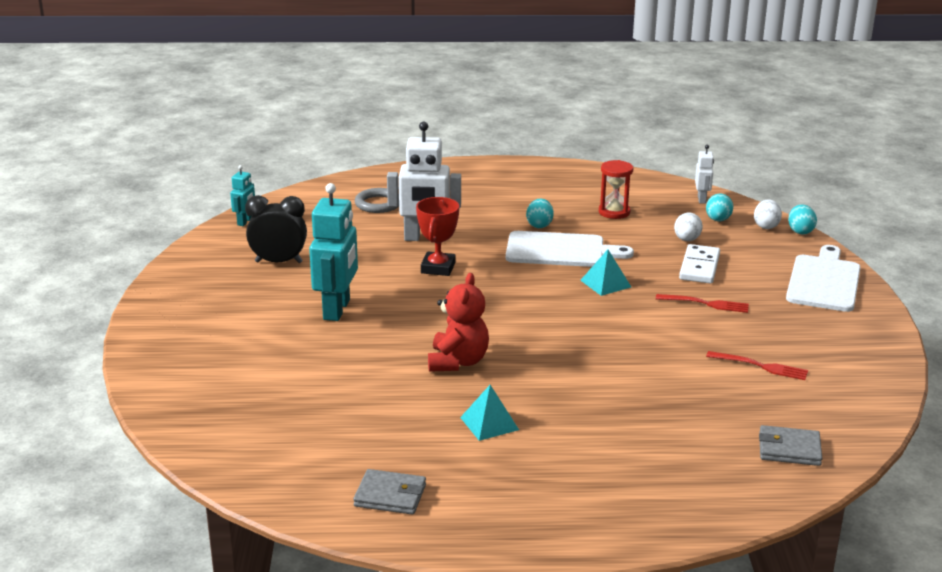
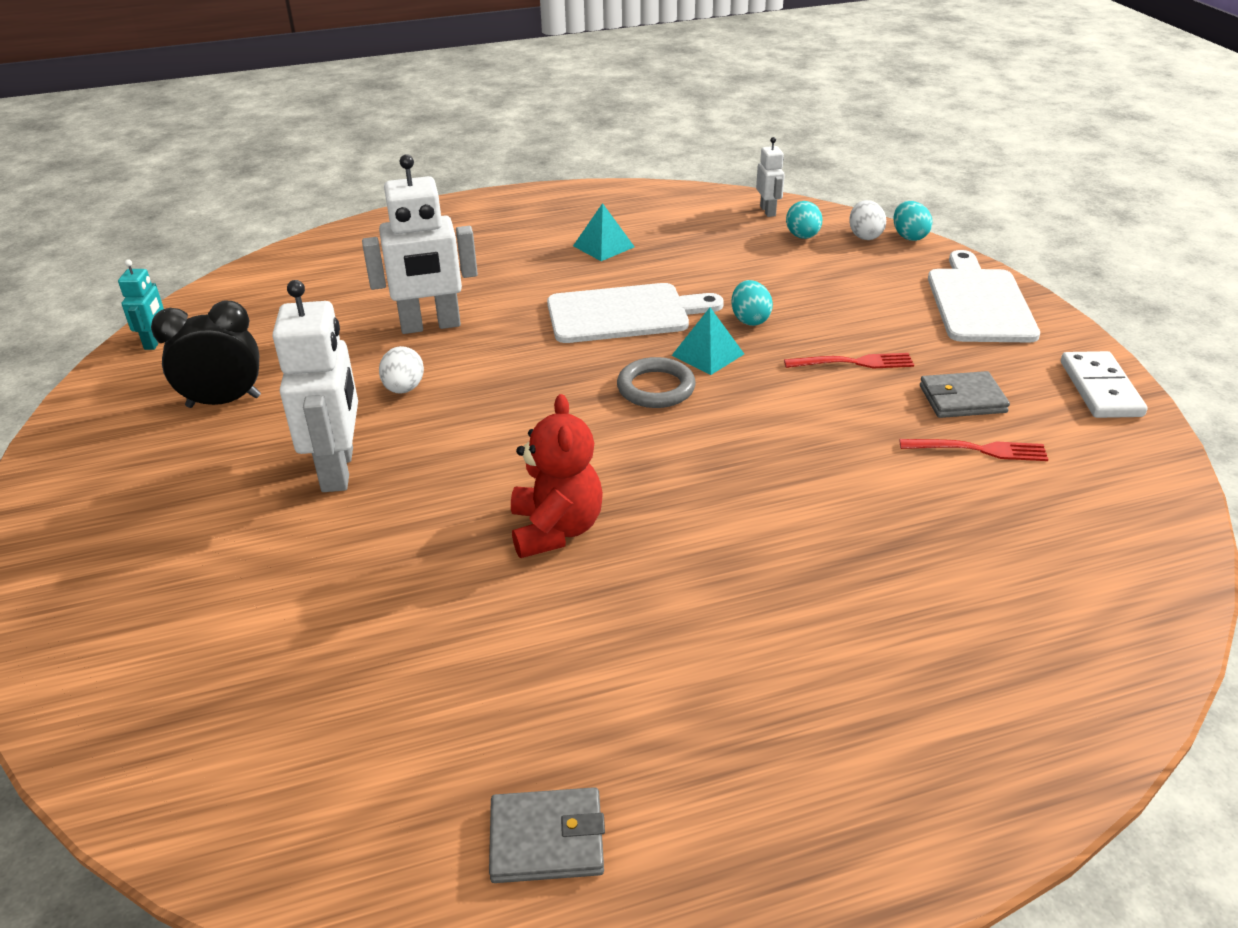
camera: 15 degrees left, 10 degrees up
(337, 310) = (338, 470): turquoise robot -> white robot
(378, 204) = (346, 282): grey ring -> grey ring (656, 388)
(438, 268) = (466, 370): red trophy -> none
(489, 423) = (650, 639): turquoise pyramid -> turquoise pyramid (603, 246)
(539, 225) = (580, 280): turquoise egg -> turquoise egg (750, 319)
(614, 212) = (668, 246): red hourglass -> none
(687, 240) = (779, 271): white egg -> white egg (404, 389)
(699, 267) = (816, 308): white domino -> white domino (1100, 389)
(789, 449) = (1099, 587): grey wallet -> grey wallet (962, 399)

